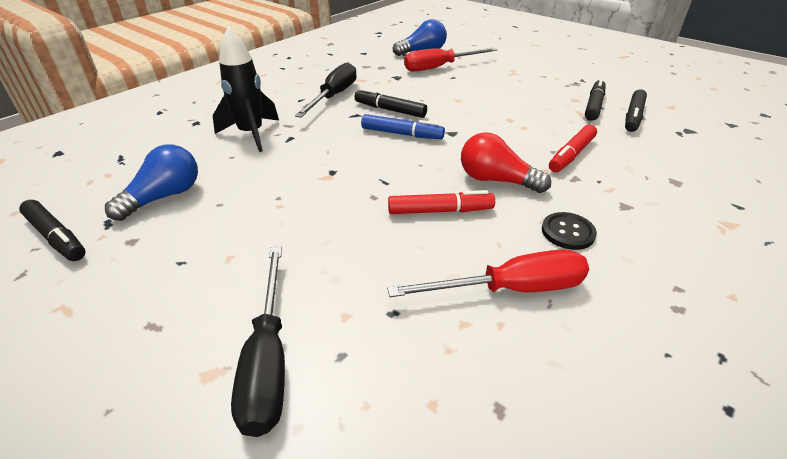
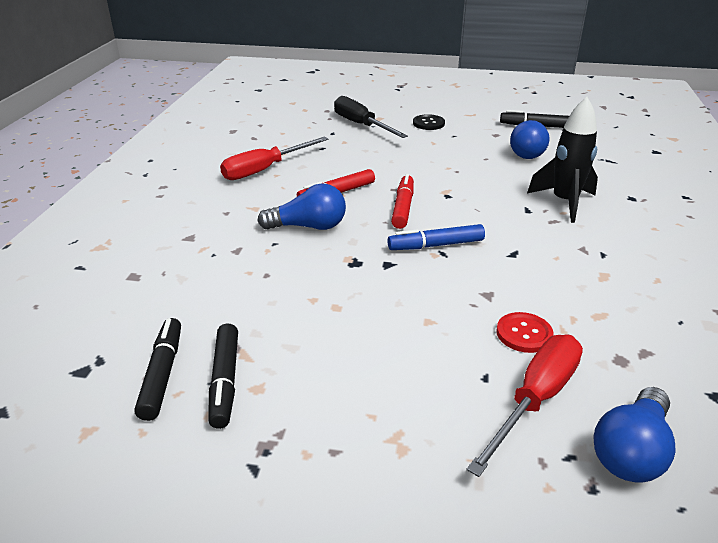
camera: 150 degrees right, 5 degrees down
(334, 96) = (578, 271): black screwdriver -> none
(390, 110) = (487, 272): black marker -> none
(412, 83) = (524, 334): none -> red button
(496, 180) = (309, 227): red light bulb -> blue light bulb
(568, 232) = (236, 205): black button -> black button (428, 123)
(571, 155) = (245, 275): red marker -> red marker (403, 207)

